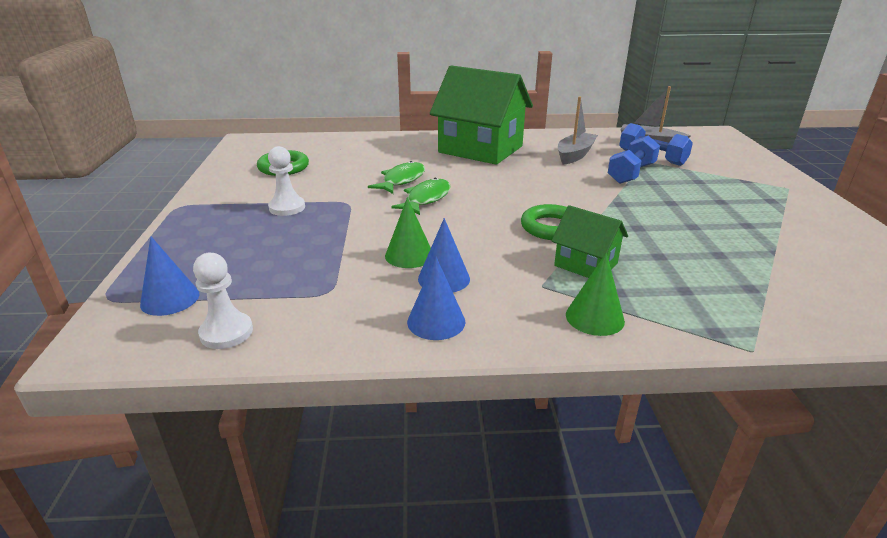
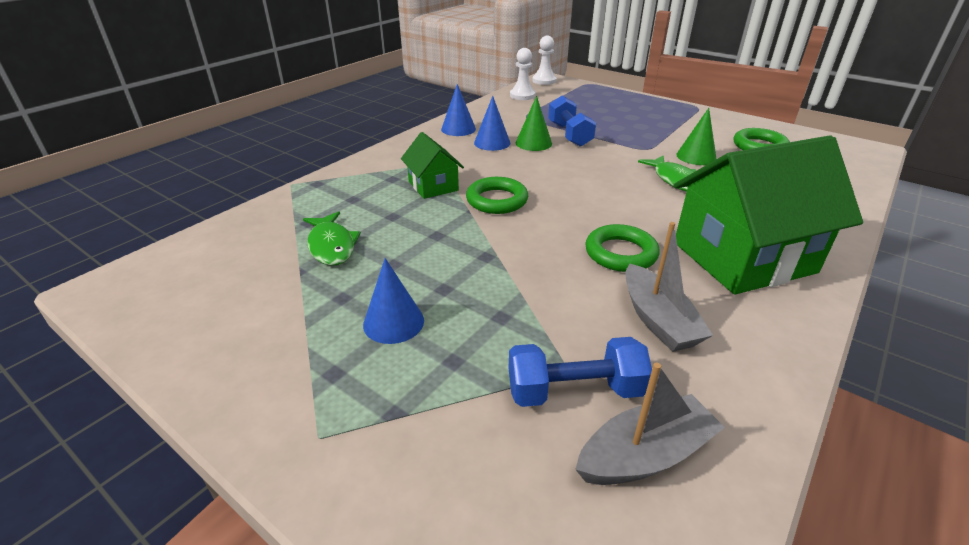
camera: 130 degrees right, 5 degrees up
(170, 299) = (569, 91): blue cone -> blue cone (393, 322)
(287, 207) = (659, 130): white pawn -> white pawn (544, 81)
(426, 199) = (618, 176): green fish -> green fish (332, 246)
(536, 173) = (620, 253): none -> green ring
(586, 264) = (433, 186): green house -> green house turned 75 degrees clockwise
(594, 317) = (389, 162): green cone -> green cone (696, 156)
(631, 173) = (543, 321): blue dumbbell -> blue dumbbell (569, 134)

